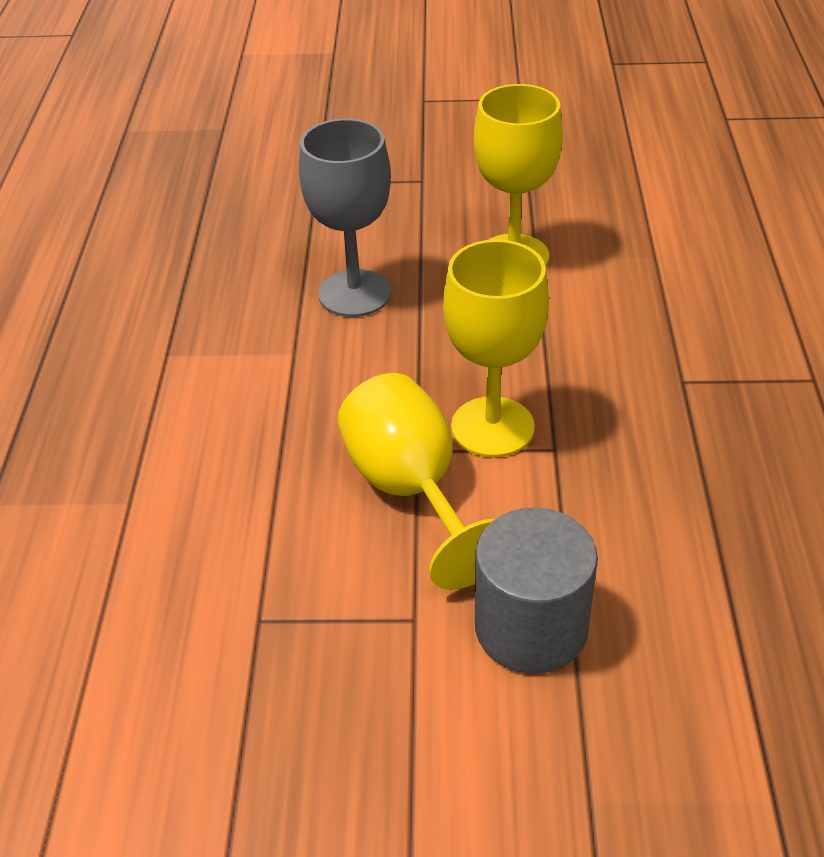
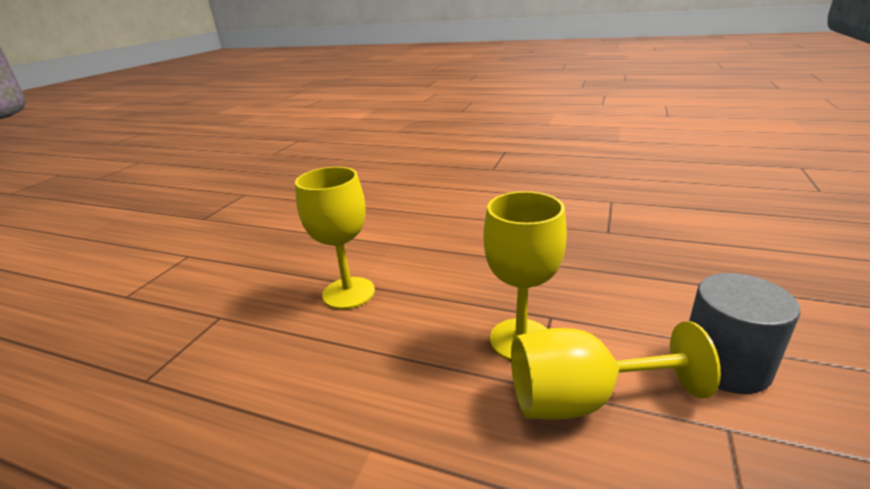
camera: 70 degrees left, 15 degrees down
(354, 293) = (321, 385): grey goblet -> none

